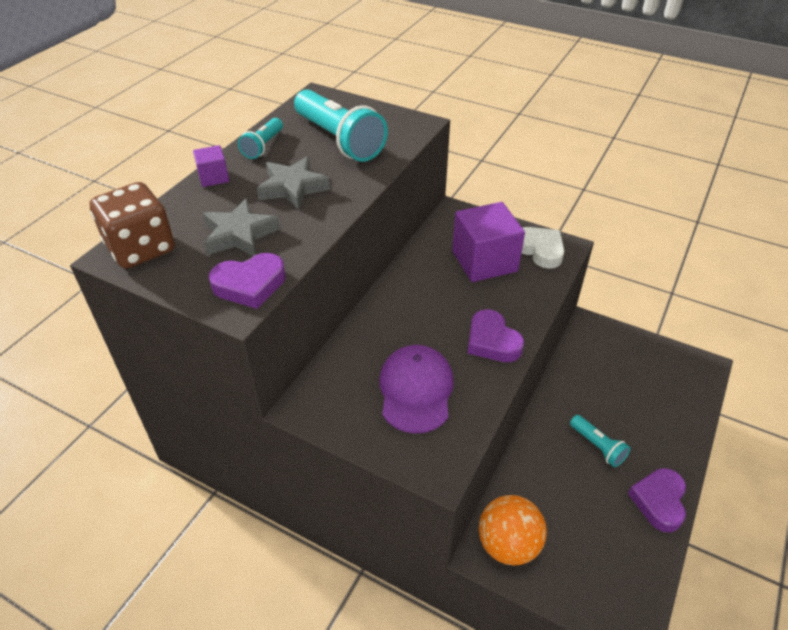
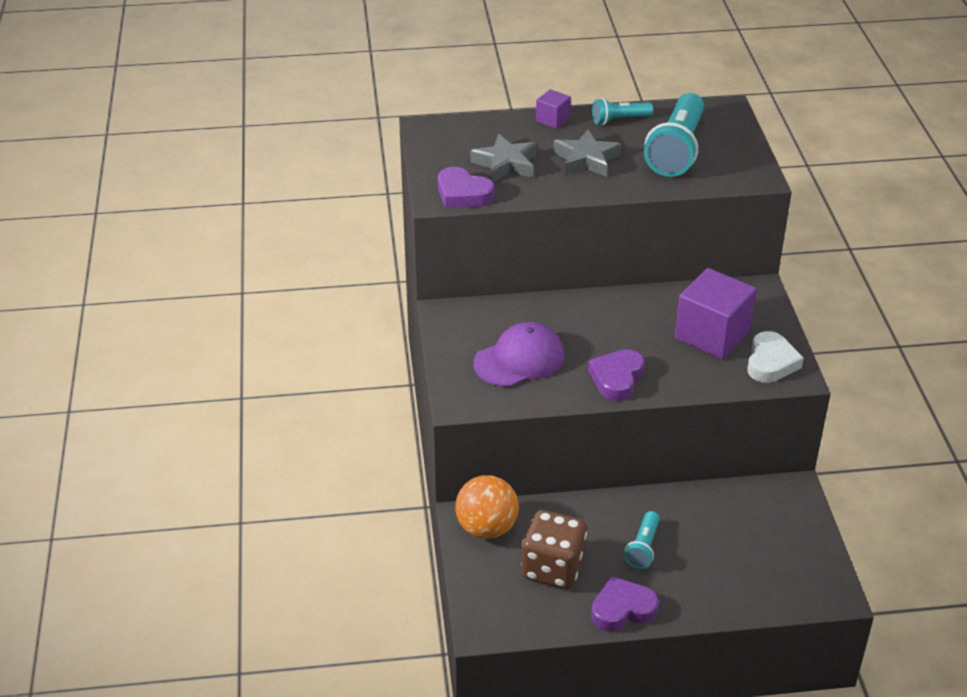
camera: 55 degrees right, 5 degrees down
(141, 248) = (444, 133): brown dice -> brown dice (553, 568)

